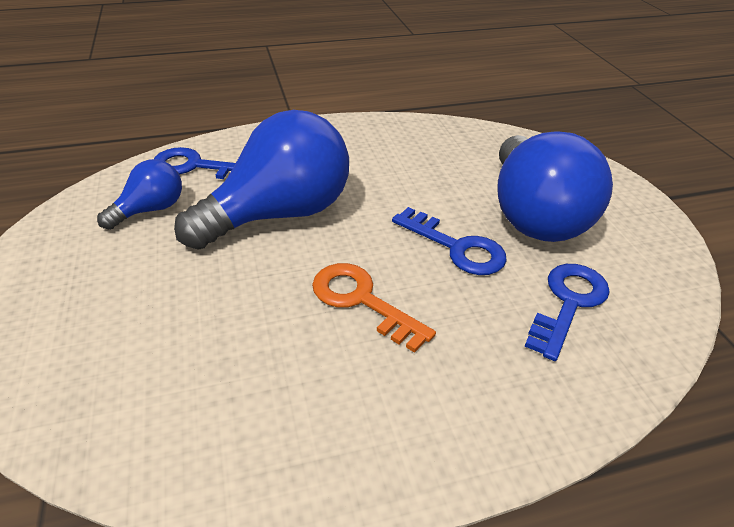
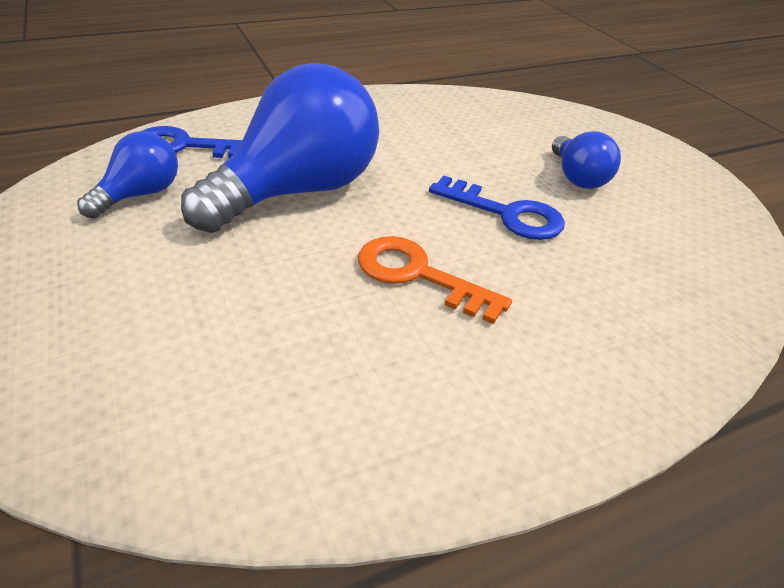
camera: 10 degrees left, 0 degrees up
(533, 215) = (577, 178): blue light bulb -> blue light bulb, size x0.49
(568, 303) = (640, 261): blue key -> none

